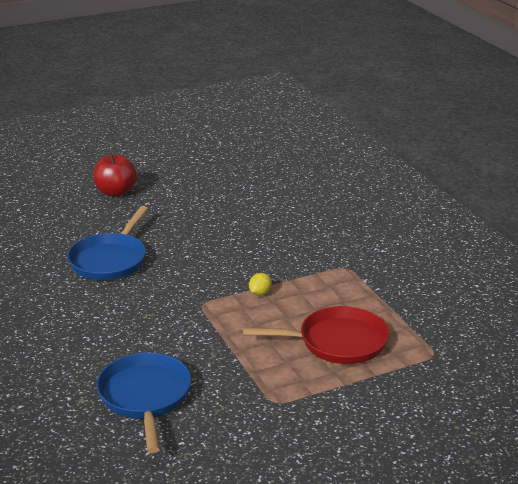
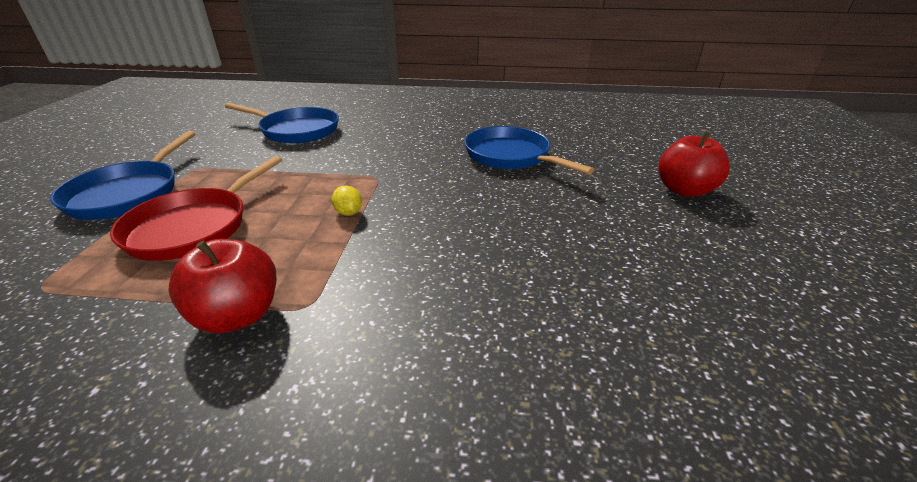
camera: 120 degrees right, 5 degrees up
(341, 405) = (129, 193): none -> blue pan
(372, 282) = (238, 315): none -> red apple

